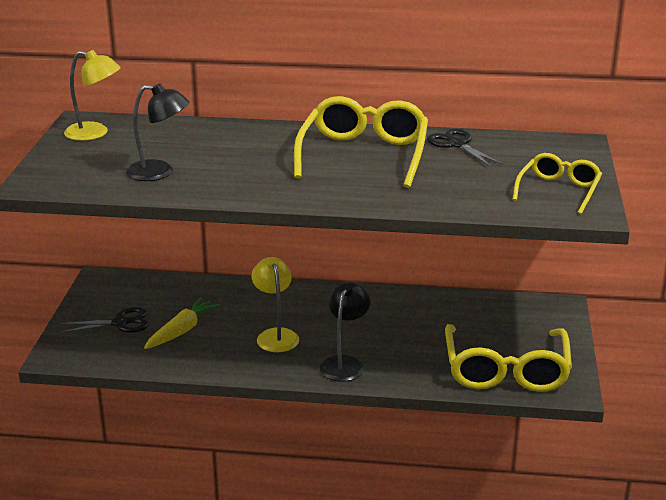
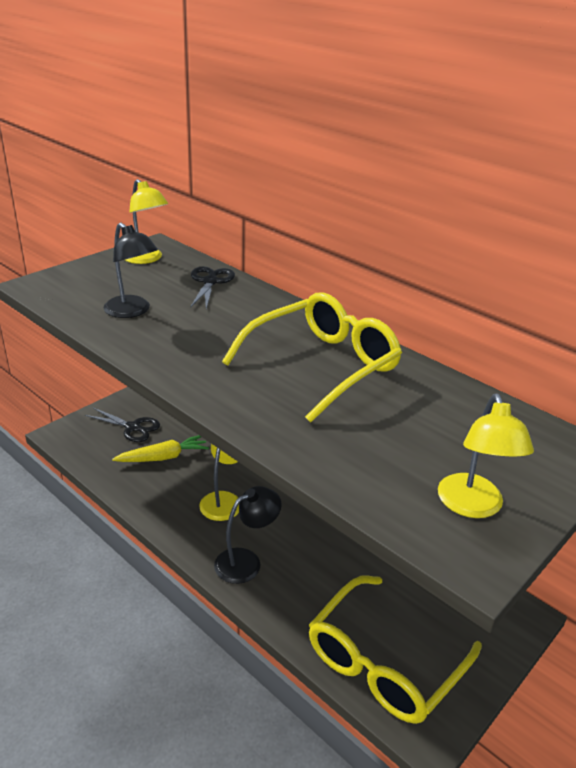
camera: 35 degrees right, 5 degrees up
(457, 144) = (432, 392): black scissors -> black scissors (210, 282)
(558, 191) = (472, 506): yellow glasses -> yellow lamp

